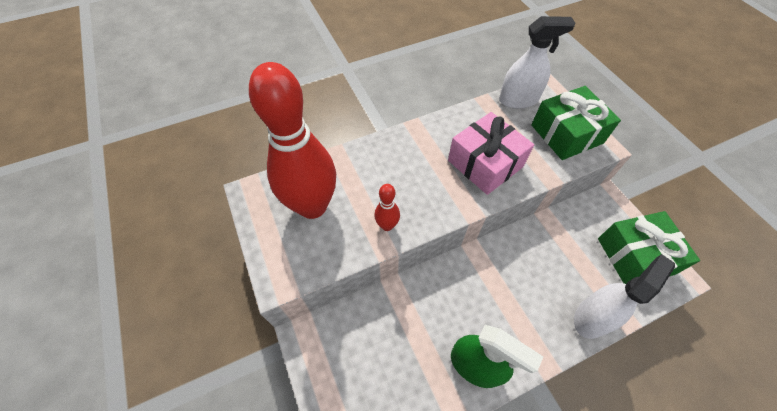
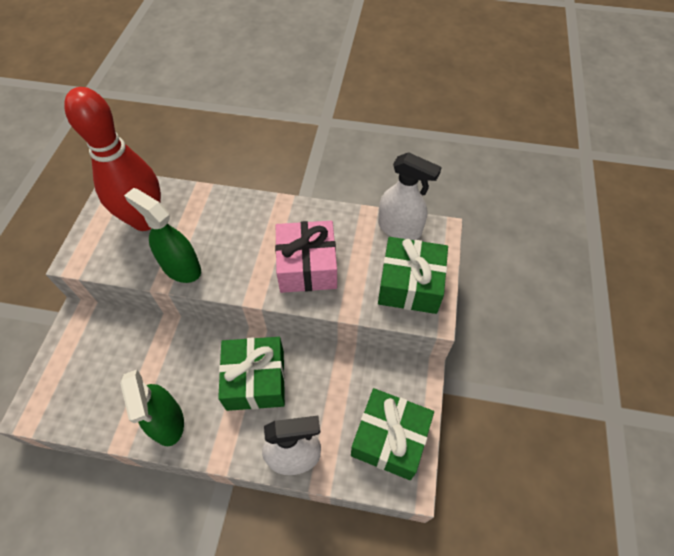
camera: 35 degrees right, 0 degrees up
(387, 225) = (181, 267): red bowling pin -> green spray bottle
(507, 281) = (255, 380): none -> green gift

